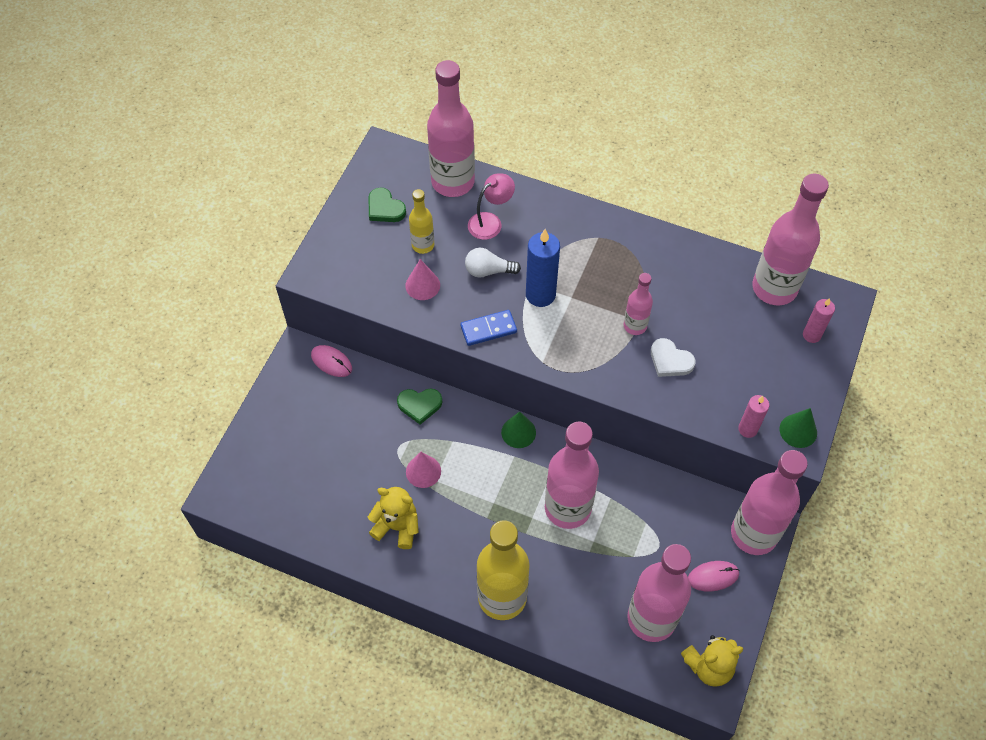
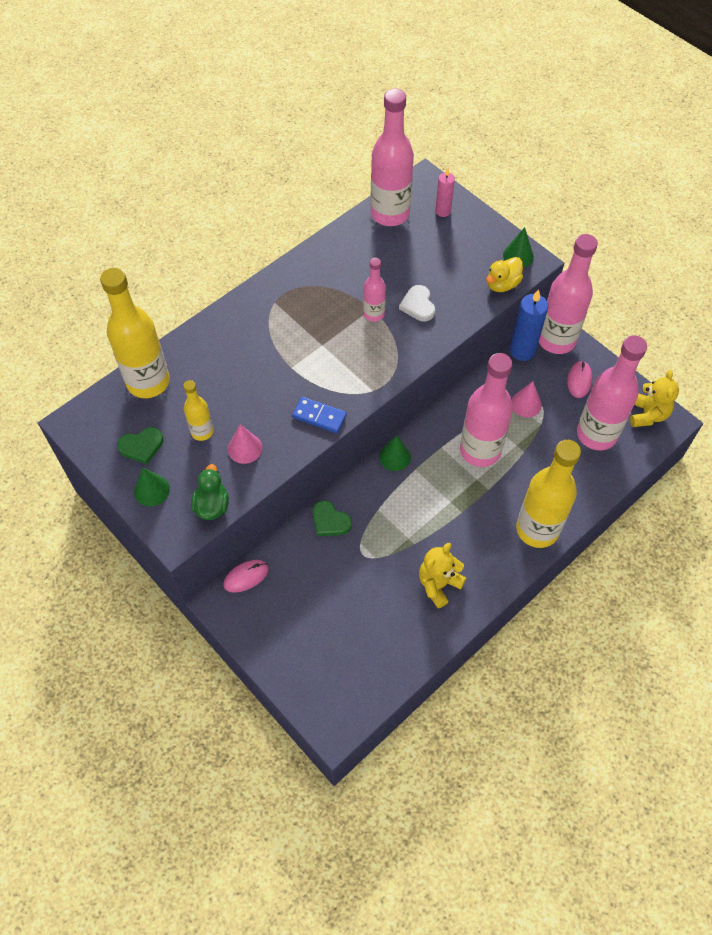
camera: 65 degrees left, 0 degrees up
(345, 236) = (151, 490): none -> green cone
(352, 286) = (212, 505): none -> green duck
(419, 405) = (330, 521): green heart -> green heart turned 105 degrees clockwise
(423, 471) = (396, 543): pink cone -> pink cone (526, 404)
(453, 182) = (148, 382): pink bottle -> yellow bottle
(488, 271) = (260, 392): white light bulb -> none
(488, 329) = (319, 416): blue domino -> blue domino turned 75 degrees counterclockwise
(490, 222) = (210, 371): pink lamp -> none
(540, 294) = (307, 365): blue candle -> blue candle (522, 351)
(670, 360) = (418, 305): white heart -> white heart turned 105 degrees clockwise
(747, 429) = (502, 284): pink candle -> yellow duck

